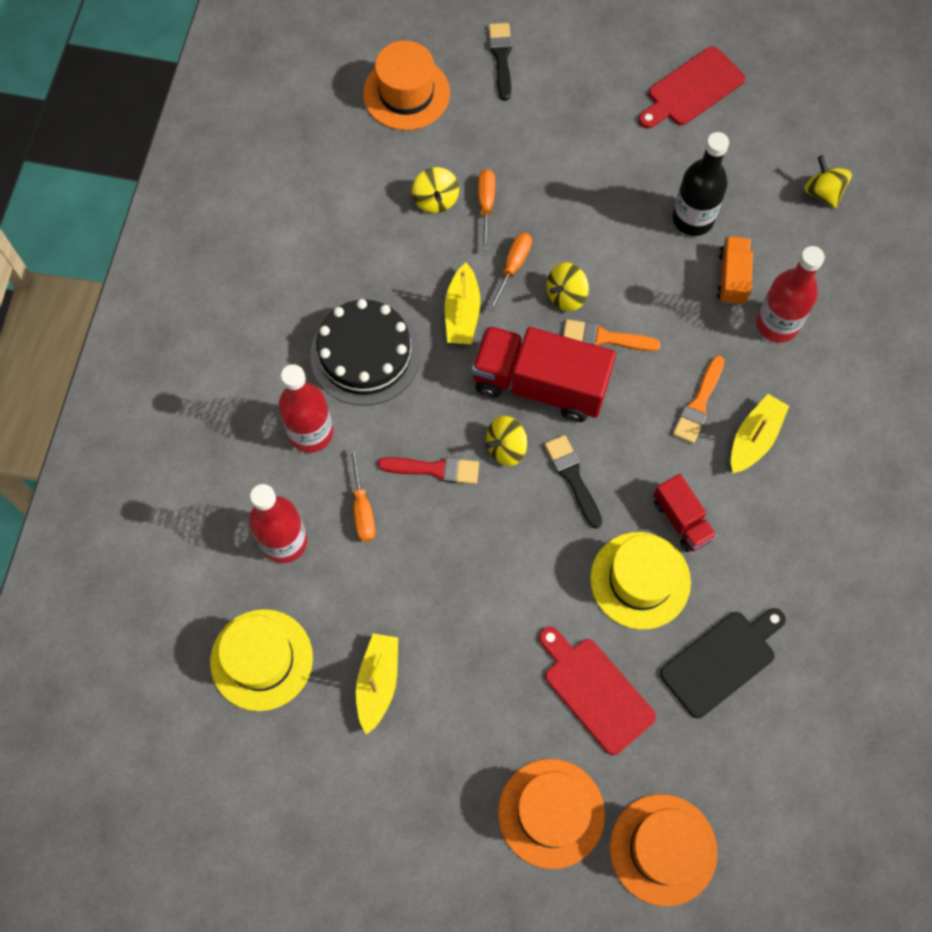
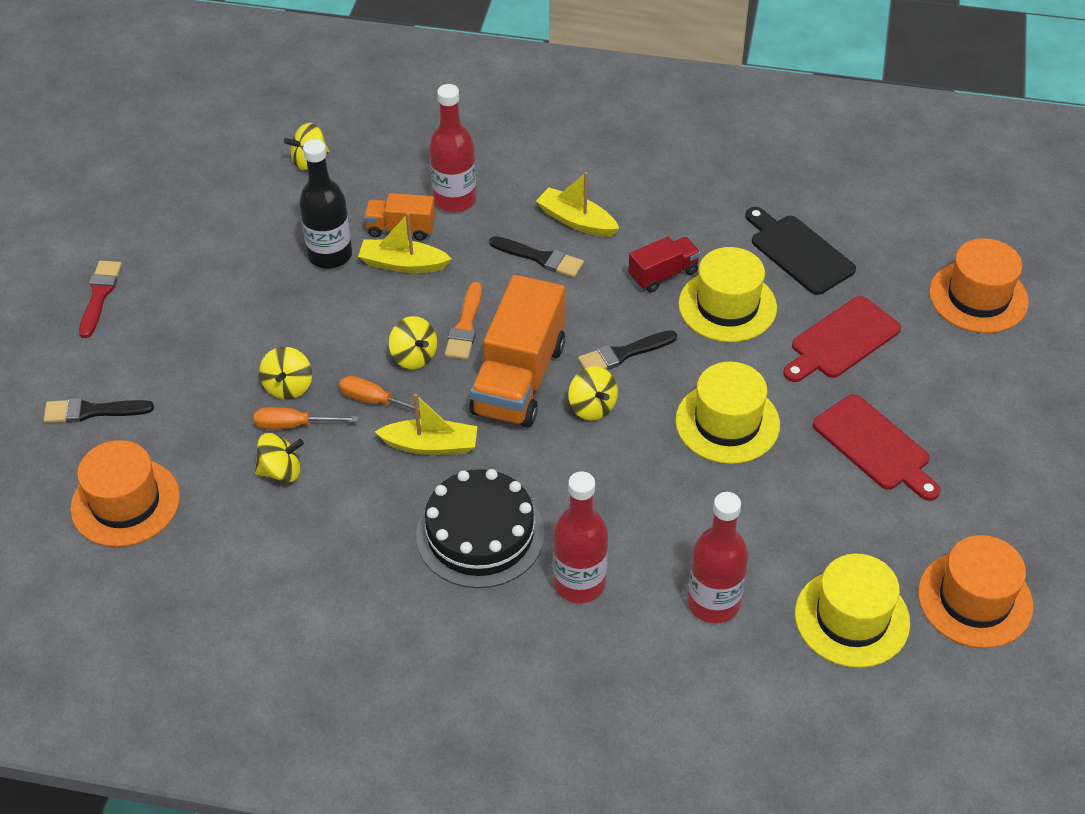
camera: 90 degrees left, 20 degrees down
(362, 509) = (669, 531): orange screwdriver -> none
(378, 682) = (860, 512): yellow boat -> yellow boat (403, 264)
(434, 469) = (619, 467): red brush -> red brush (99, 295)
(487, 568) = (727, 423): none -> yellow hat
(529, 198) = (288, 387): none -> yellow spinning top
(540, 384) = (519, 379): red truck -> orange truck
(551, 813) = (963, 374): orange hat -> orange hat (975, 599)
(692, 89) = (169, 250): red cutting board -> red cutting board (874, 446)
(699, 404) = (540, 258): orange brush -> black brush

